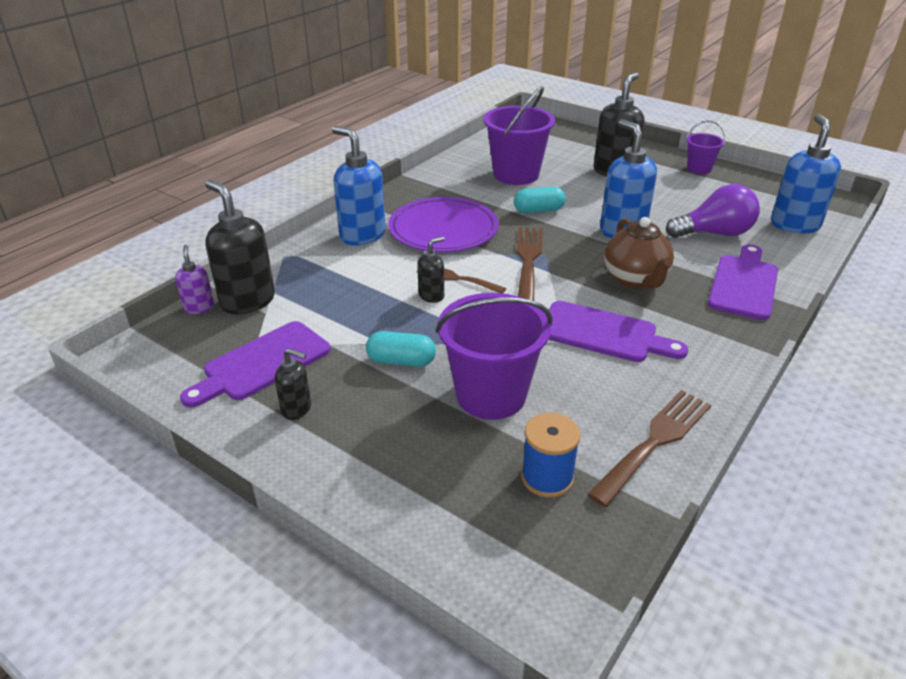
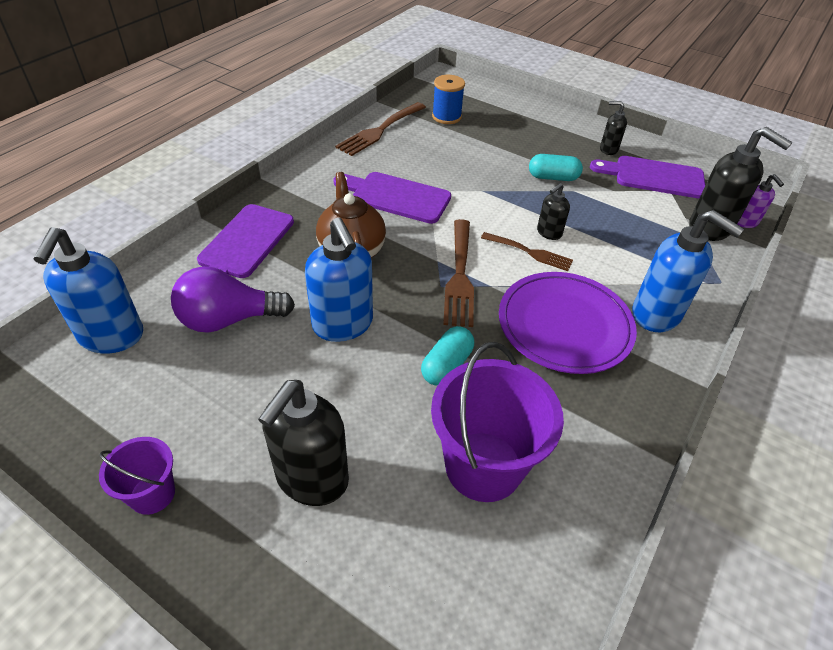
camera: 175 degrees right, 10 degrees up
(262, 363) = (653, 177): purple cutting board -> purple cutting board turned 120 degrees counterclockwise
(491, 395) = (483, 155): purple bucket -> none
(538, 210) = (447, 365): turquoise capsule -> turquoise capsule turned 45 degrees counterclockwise

